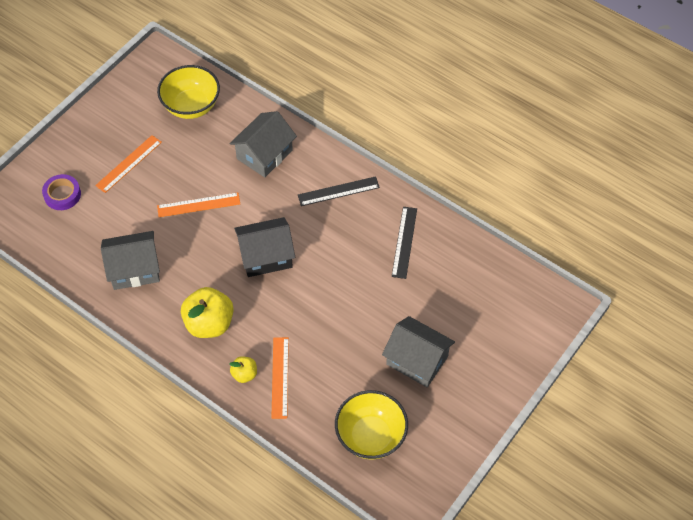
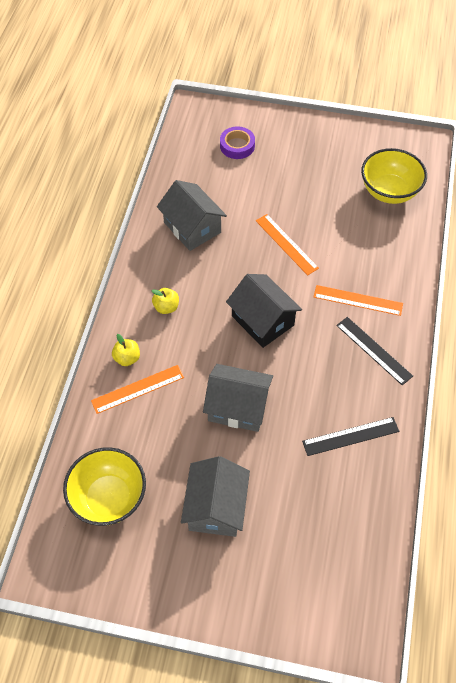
camera: 65 degrees right, 0 degrees up
(129, 164) = (297, 175): orange ruler -> orange ruler (358, 300)
(209, 323) = (166, 307): yellow apple -> yellow apple, size x0.51
(264, 154) = (375, 270): grey house -> grey house (238, 407)

